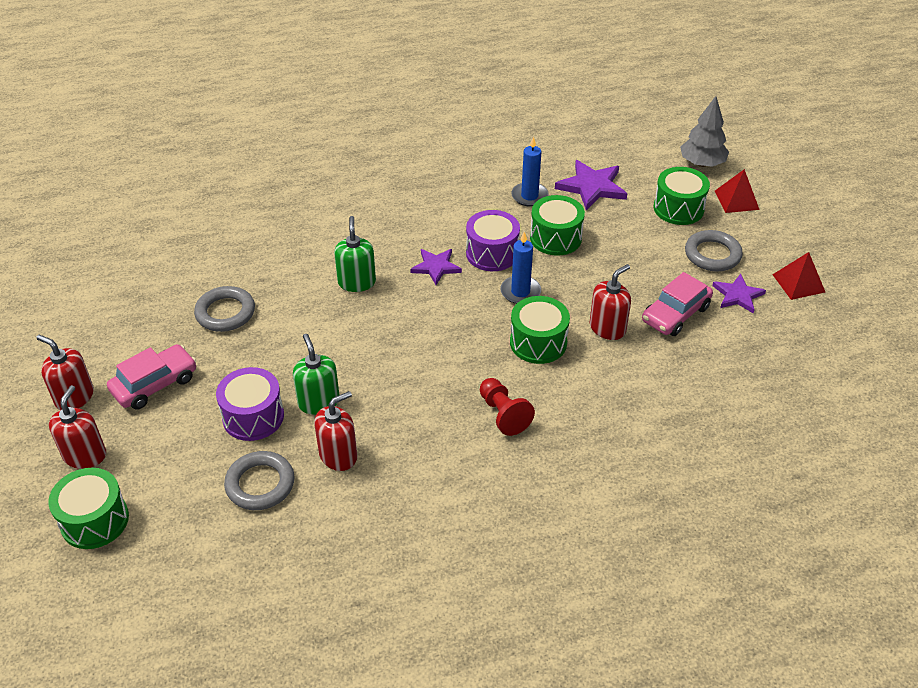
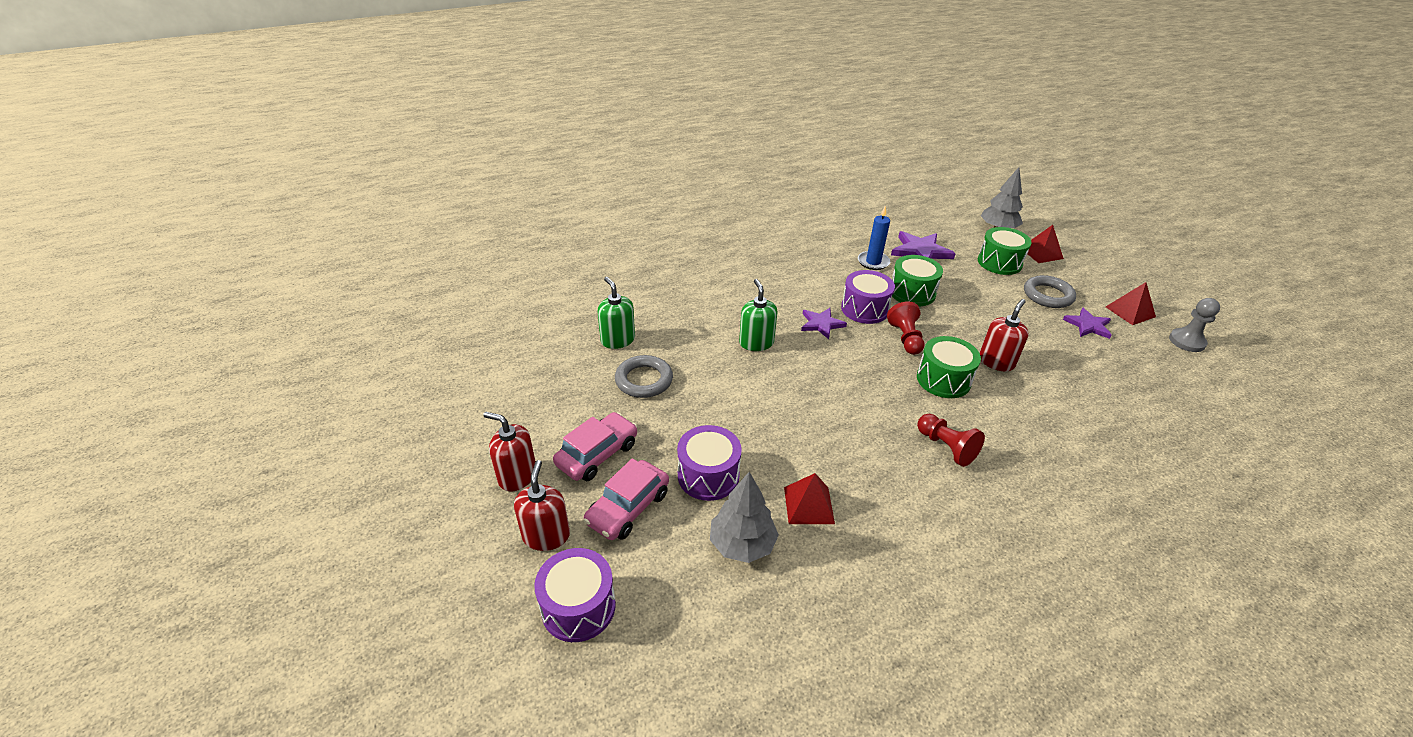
camera: 10 degrees left, 5 degrees down
(95, 520) = (578, 607): green drum -> purple drum
(260, 484) = (742, 544): grey ring -> grey tree
(318, 402) = (767, 454): green soap dispenser -> green soap dispenser (618, 340)
(338, 455) = (809, 505): red soap dispenser -> red pyramid
(520, 292) = (905, 338): blue candle -> red pawn
(675, 314) = (1046, 345): pink car -> pink car (628, 508)
(842, 325) = (1187, 341): none -> grey pawn

